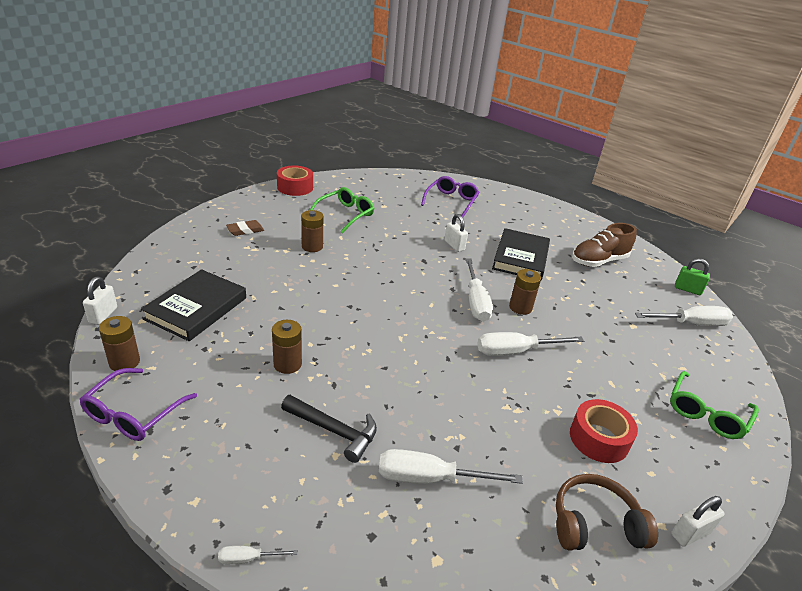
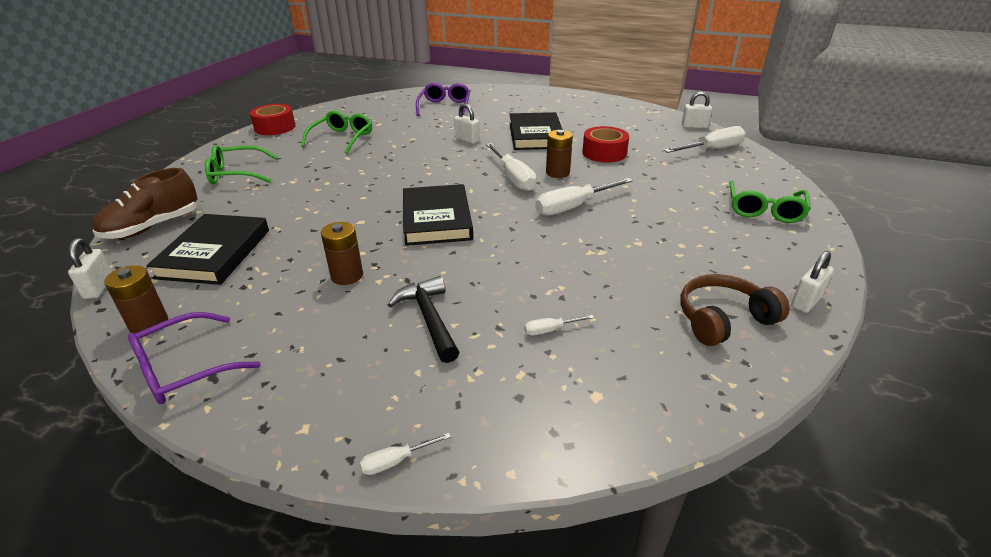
camera: 15 degrees left, 0 degrees up
(134, 413) = (185, 368): purple glasses -> purple glasses turned 45 degrees clockwise
(245, 230) = (237, 174): brown eraser -> green glasses
(312, 246) = (320, 171): brown battery -> none
(334, 431) = (429, 319): black hammer -> black hammer turned 120 degrees counterclockwise
(387, 328) = (436, 219): none -> black book
(429, 478) = (550, 330): white screwdriver -> white screwdriver, size x0.46
(598, 261) = (607, 123): brown shoe -> brown shoe (152, 227)
(599, 439) = (687, 253): red tape -> red tape (604, 153)
(687, 289) = (694, 126): green padlock -> white padlock

